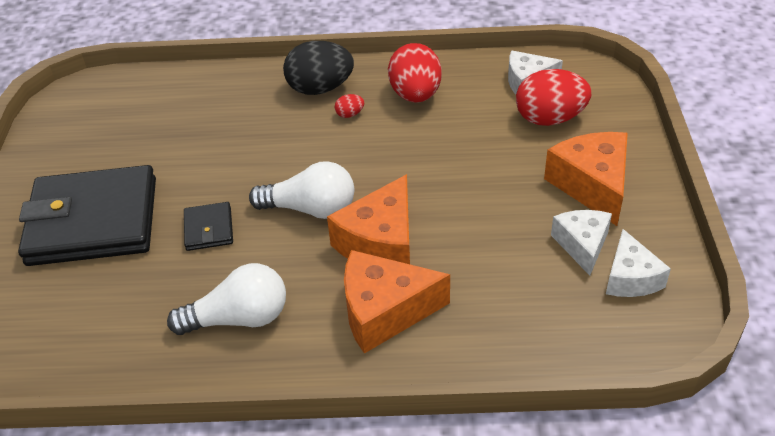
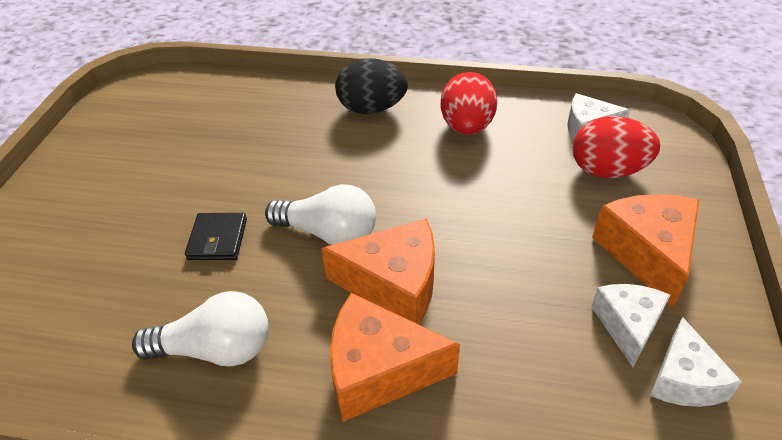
camera: 10 degrees right, 0 degrees up
(93, 221) = (107, 213): black wallet -> none
(350, 114) = (395, 138): red egg -> none
(380, 243) = (394, 284): orange cheese -> orange cheese turned 120 degrees counterclockwise

